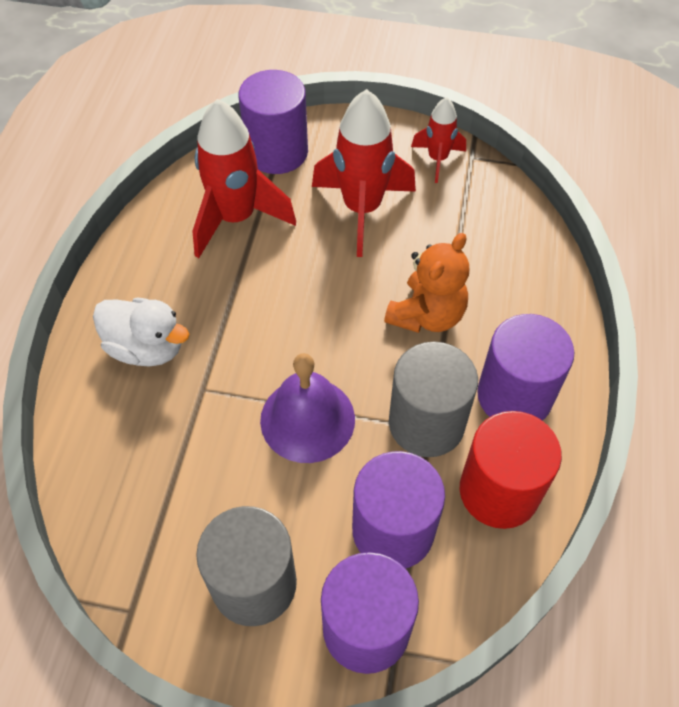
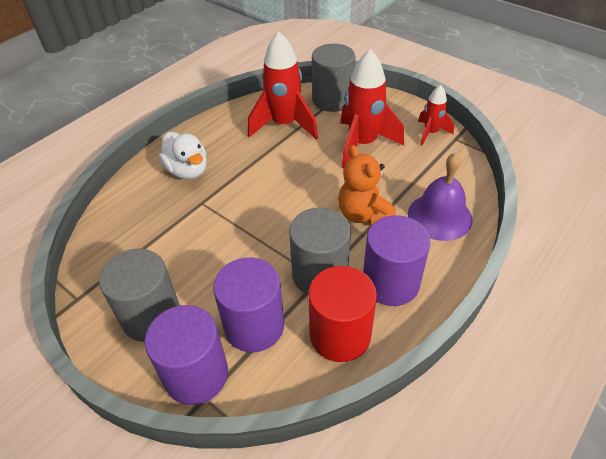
camera: 30 degrees right, 10 degrees down
(277, 152) = (332, 100): purple cylinder -> grey cylinder
(307, 419) = (248, 242): purple bell -> purple bell (439, 216)
(427, 315) = (363, 214): orange teddy bear -> orange teddy bear turned 90 degrees clockwise

